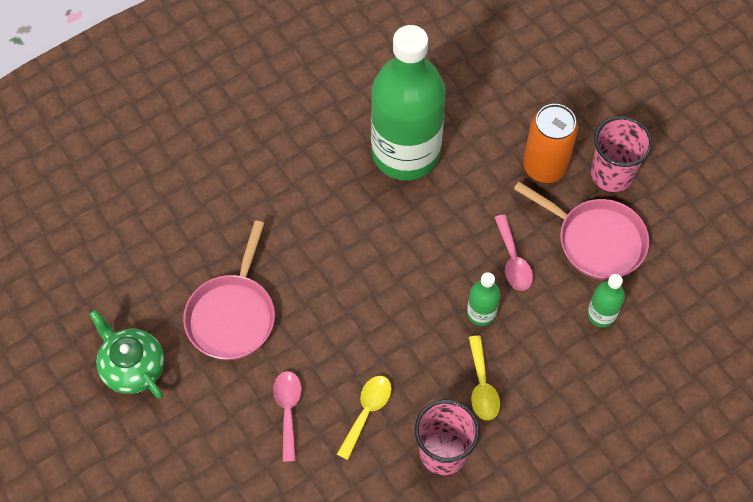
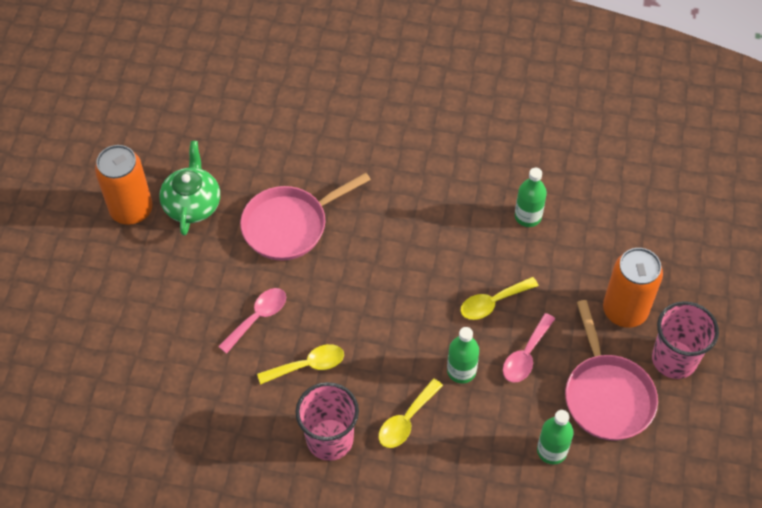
camera: 45 degrees right, 5 degrees down
(85, 417) = (131, 210): none -> orange can
(405, 153) = (528, 216): green bottle -> green bottle, size x0.40
(449, 241) = (492, 303): none -> yellow spoon

